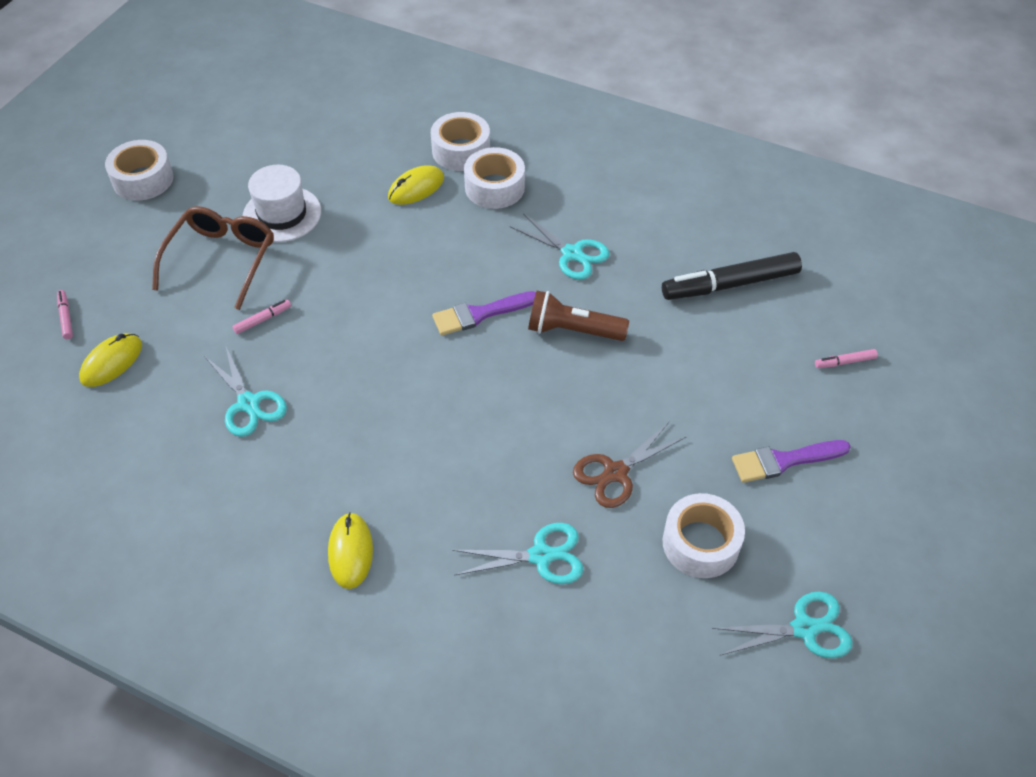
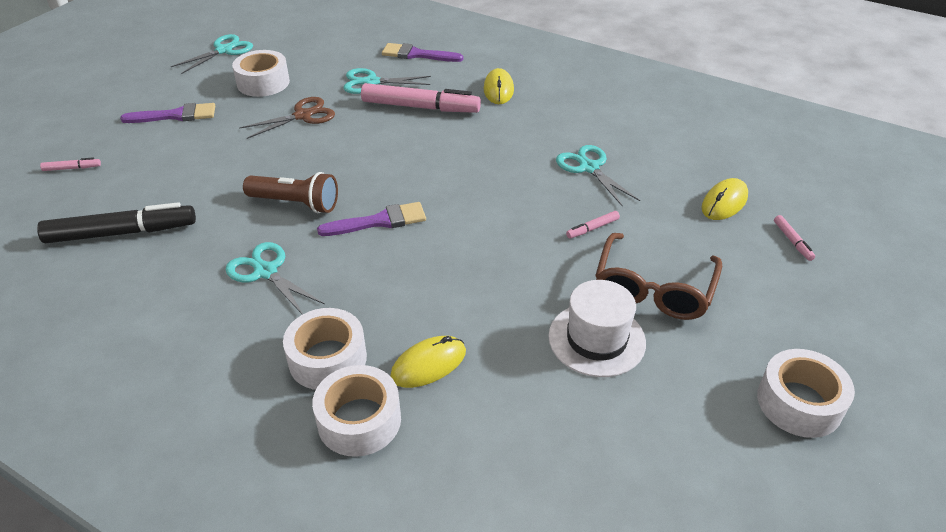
camera: 175 degrees left, 10 degrees down
(460, 502) = (420, 107): none -> pink marker
(482, 640) = (417, 54): none -> purple brush
(804, 628) = (224, 50): turquoise scissors -> turquoise scissors turned 135 degrees clockwise

